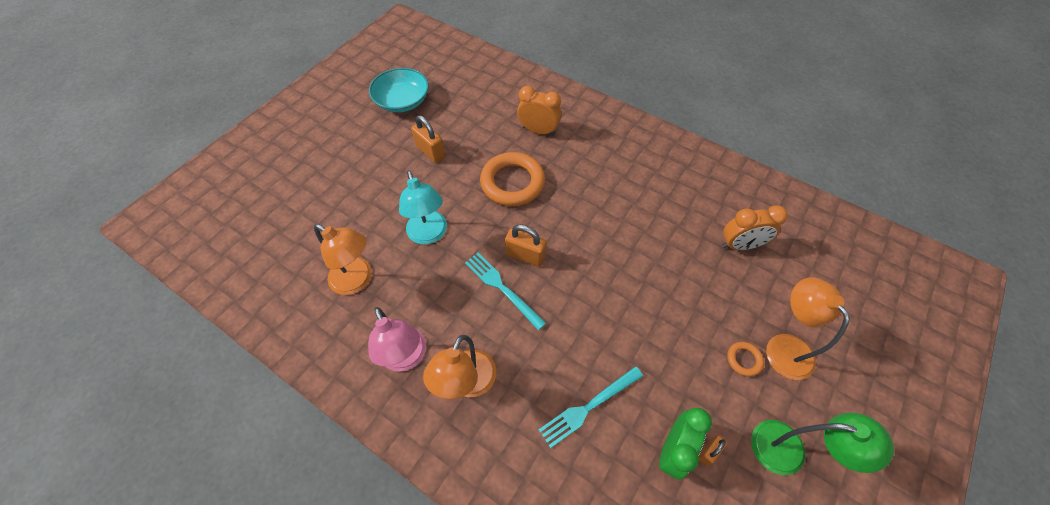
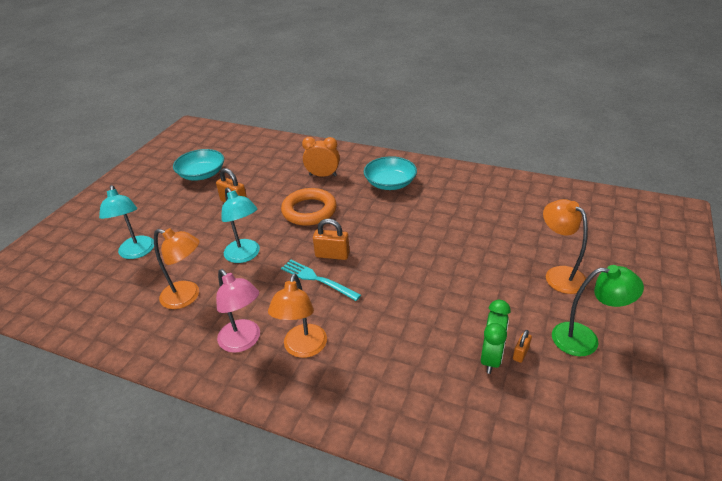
camera: 10 degrees left, 20 degrees down
(315, 204) = (137, 252): none -> turquoise lamp
(589, 406) = (412, 343): turquoise fork -> none
(614, 159) = (390, 183): none -> turquoise bowl
(740, 245) = (505, 218): orange clock -> none
(744, 360) = (530, 289): orange ring -> none

